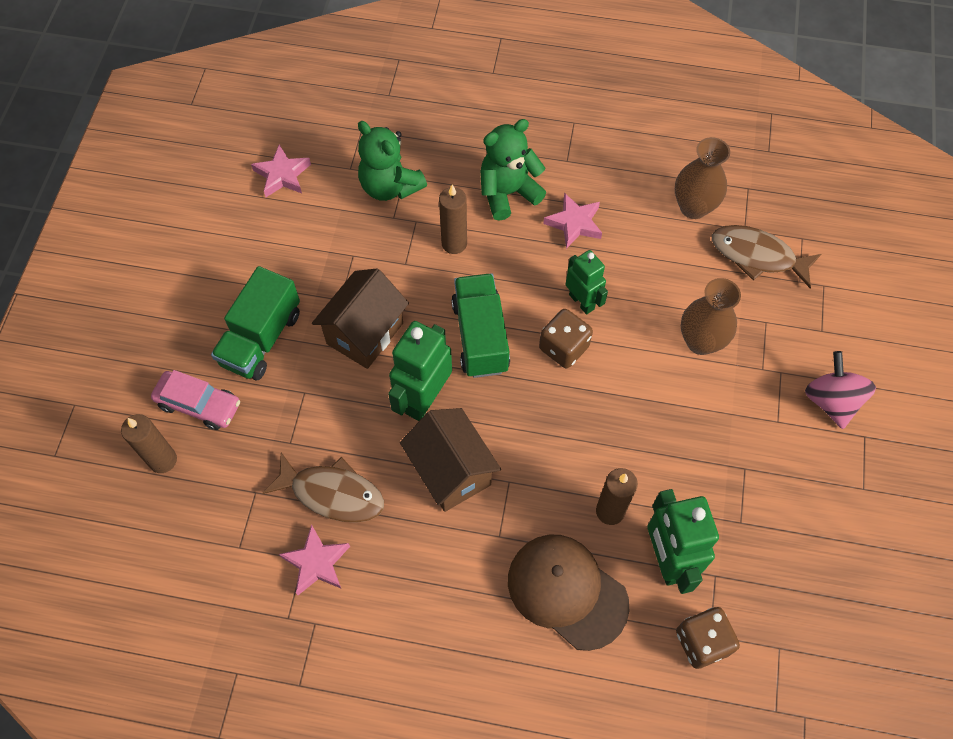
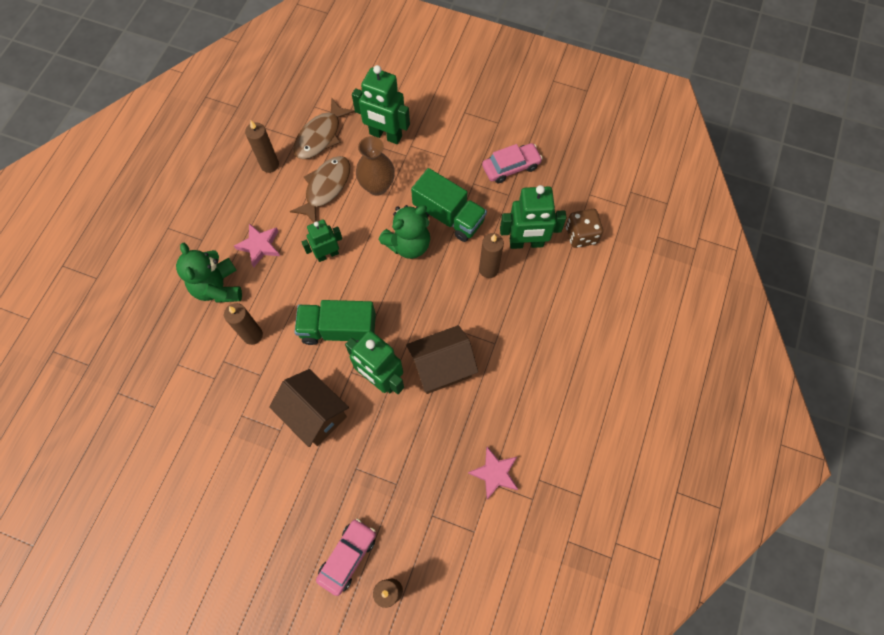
camera: 80 degrees left, 5 degrees up
(261, 339) = (300, 499): green truck -> green truck (448, 216)
(282, 175) = (142, 466): pink star -> none
(332, 493) = (443, 455): brown fish -> brown fish (326, 187)
(390, 186) = (183, 376): green teddy bear -> green teddy bear (408, 244)
(563, 347) = (361, 274): brown dice -> none
(567, 591) = (539, 307): brown cap -> none
(693, 207) = (269, 165): brown vase -> brown candle
(786, 336) = (385, 135): none -> green robot
(790, 519) = (511, 167): none -> pink car
(831, 401) = (437, 123): pink spinning top -> none

